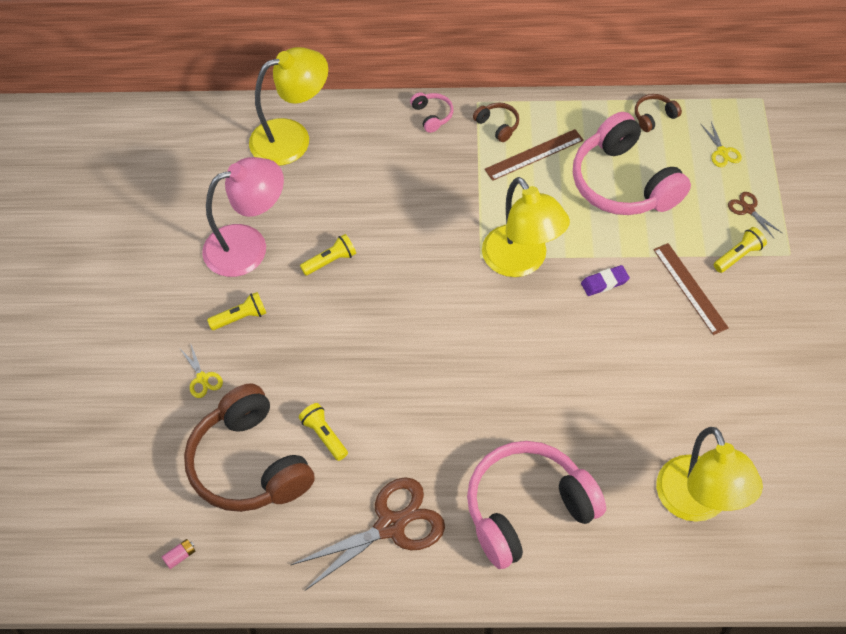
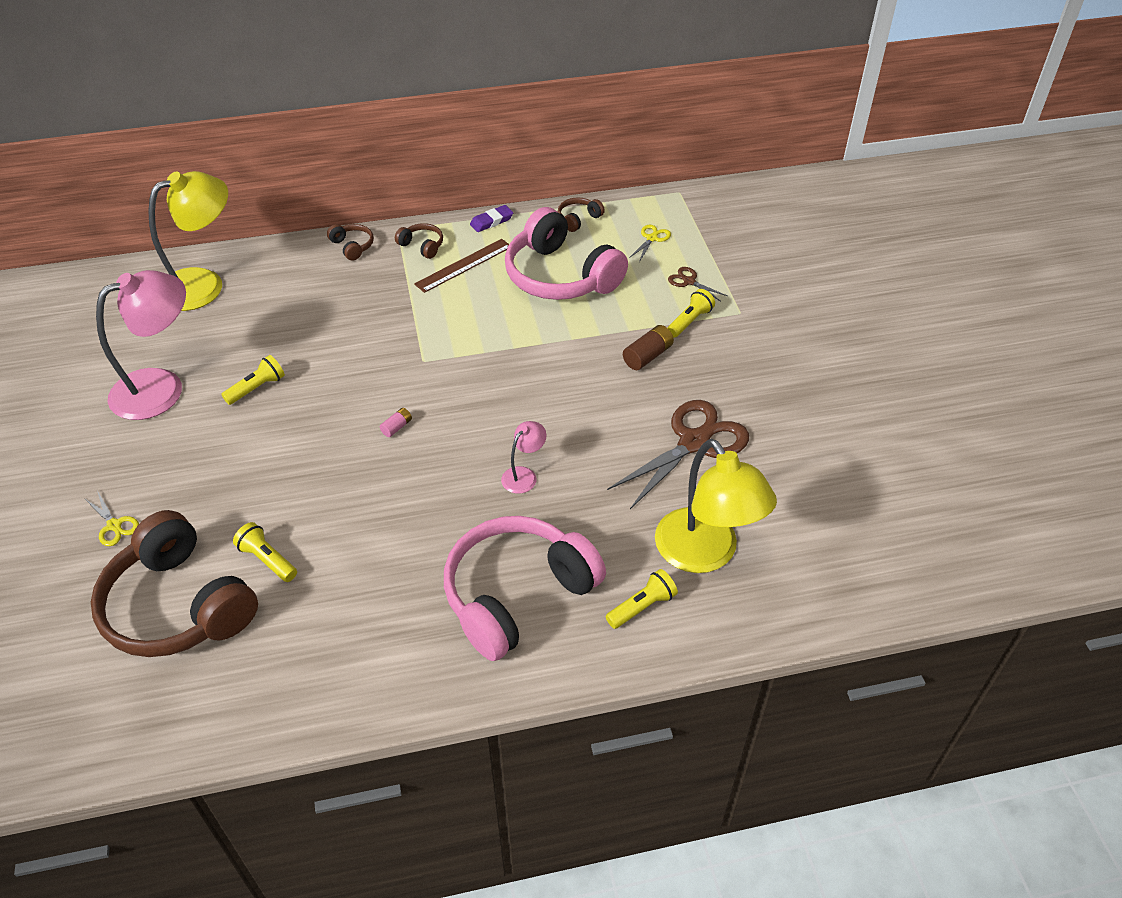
camera: 15 degrees left, 10 degrees down
(180, 556) = (95, 725): pink battery -> pink battery (397, 427)
(240, 317) = (157, 457): yellow flashlight -> yellow flashlight (642, 607)
(390, 526) = (358, 641): brown scissors -> brown scissors (694, 442)
(432, 115) = (352, 246): pink headphones -> brown headphones
(521, 262) = (467, 358): yellow lamp -> none
(553, 394) = (524, 475): none -> pink lamp
(604, 282) = (558, 364): purple eraser -> purple eraser (491, 221)
(690, 288) = (647, 356): brown ruler -> brown battery
(722, 152) = (652, 238): yellow scissors -> yellow scissors turned 120 degrees counterclockwise

